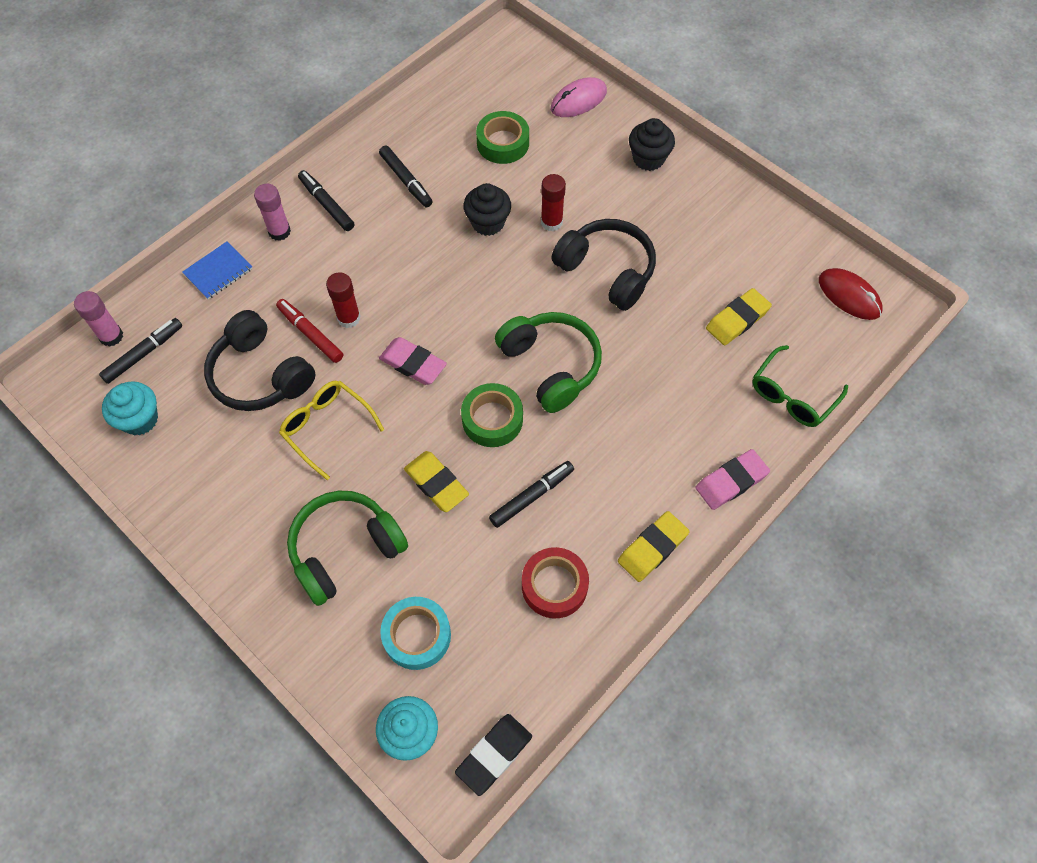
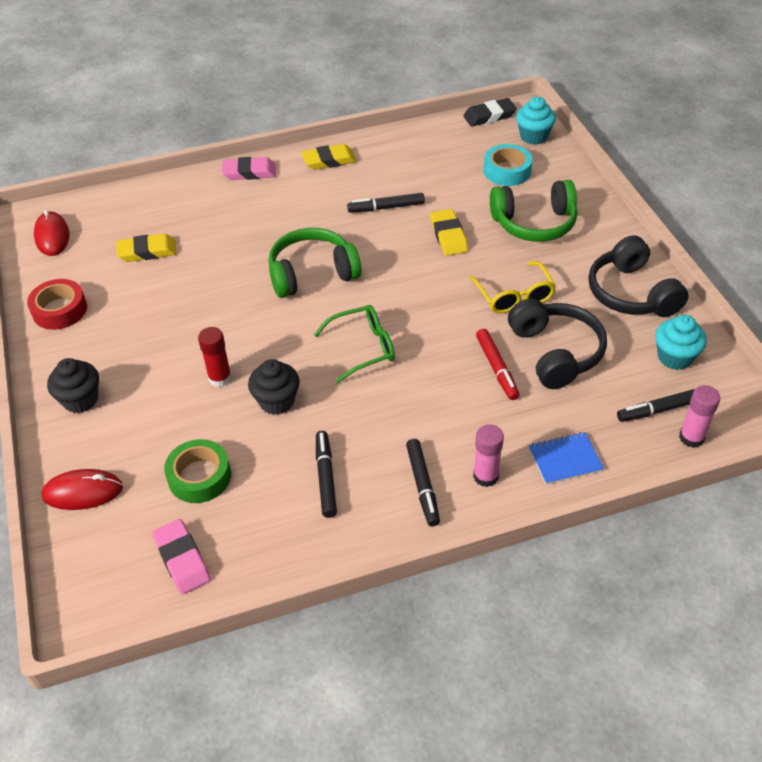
camera: 150 degrees left, 15 degrees down
(349, 318) = (456, 368): red glue stick -> none
(413, 364) = (420, 314): pink eraser -> pink eraser (182, 559)
(492, 419) = (382, 257): green tape -> none
(551, 366) = (312, 273): green headphones -> green headphones turned 75 degrees clockwise
(554, 586) = (404, 164): red tape -> red tape (60, 310)
(578, 100) = (83, 492): pink mouse -> red mouse
(607, 271) = (209, 321): black headphones -> black headphones (631, 293)
(793, 395) = (161, 198): green glasses -> green glasses (362, 348)

